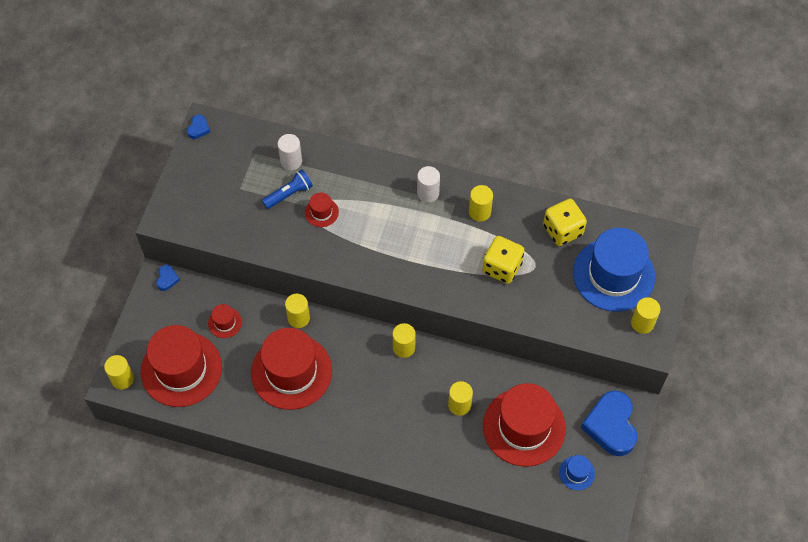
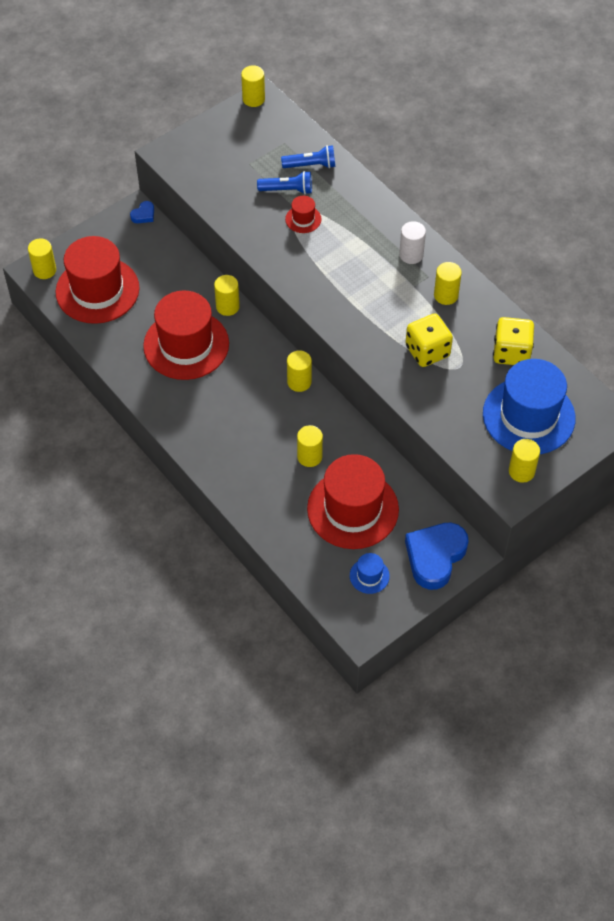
camera: 35 degrees right, 5 degrees down
(198, 128) = (253, 99): blue heart -> yellow cylinder
(225, 322) = (163, 275): red hat -> none
(291, 161) = (311, 165): white cylinder -> blue flashlight

